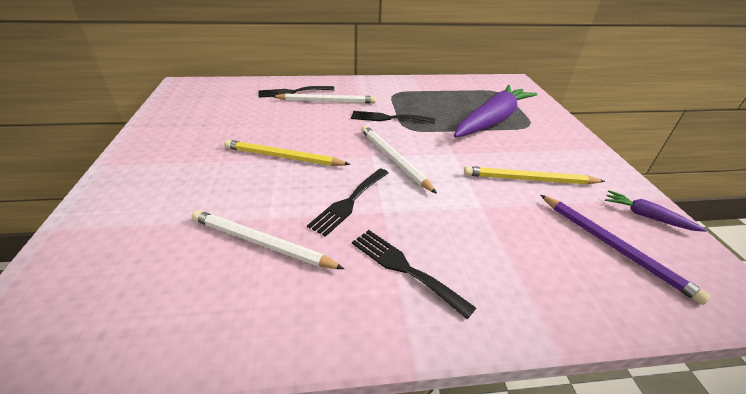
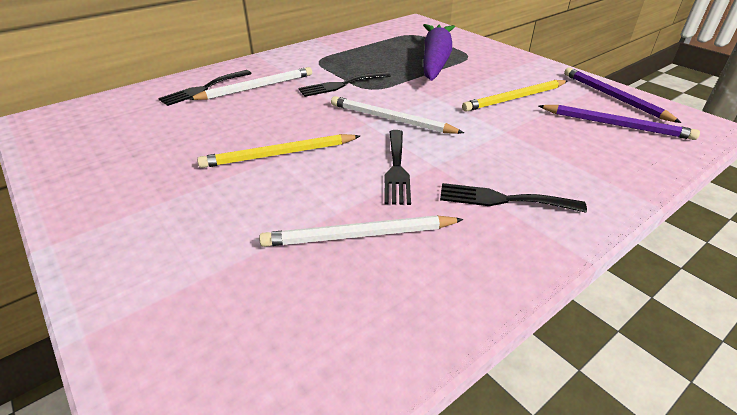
camera: 30 degrees left, 0 degrees up
(646, 216) = (613, 97): purple carrot -> purple pencil

